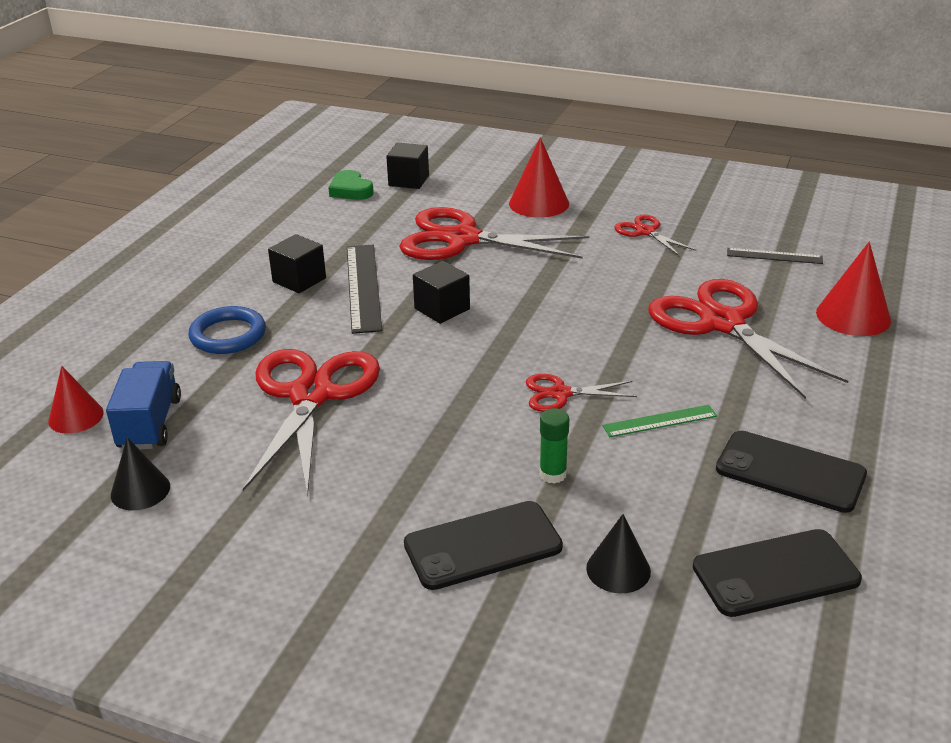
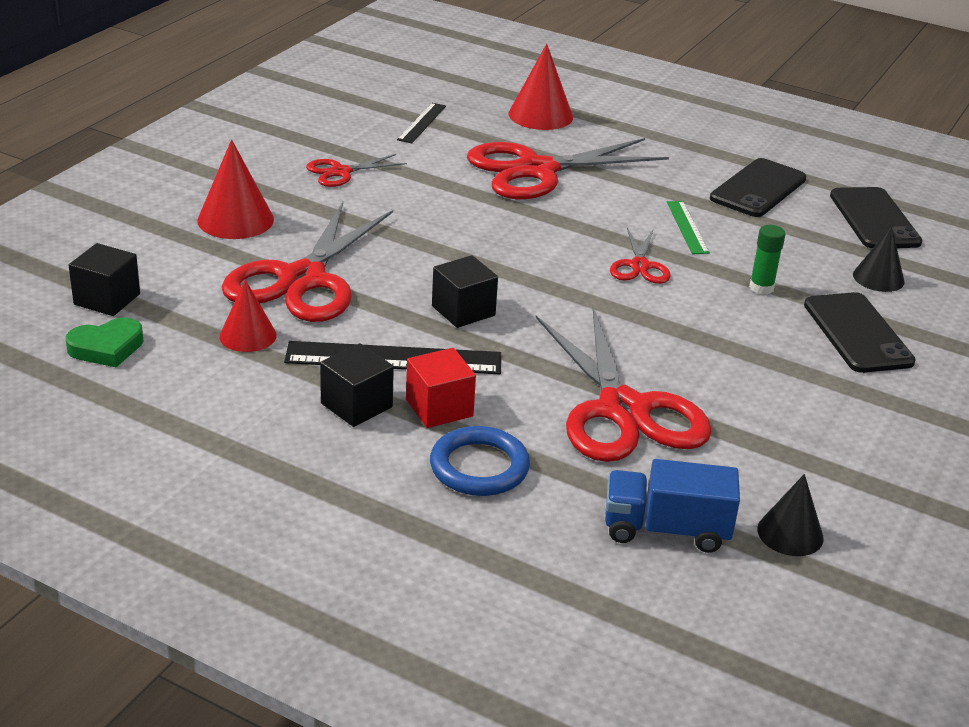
camera: 85 degrees left, 0 degrees up
(76, 417) = (645, 594): red cone -> red cone (248, 335)
(301, 312) = (439, 408): none -> red cube
(311, 395) = (623, 410): red scissors -> red scissors turned 120 degrees counterclockwise

